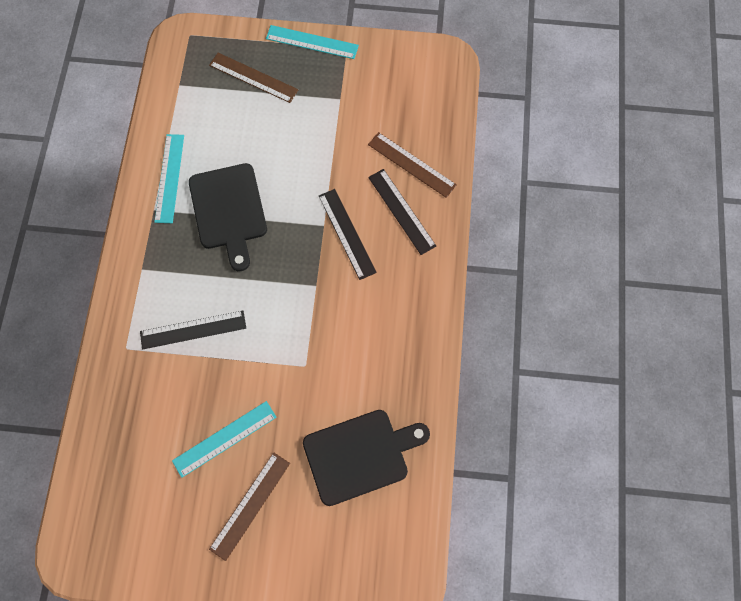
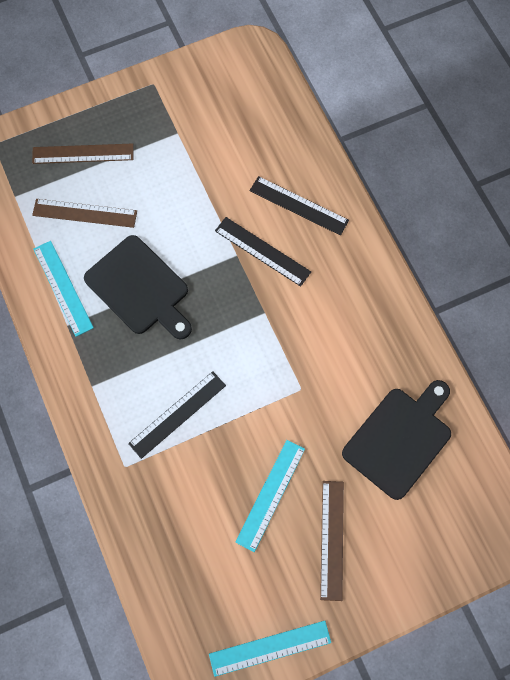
camera: 30 degrees left, 0 degrees up
(312, 42) = (117, 94): turquoise ruler -> turquoise ruler (270, 648)
(412, 164) = (281, 159): brown ruler -> brown ruler (85, 213)

